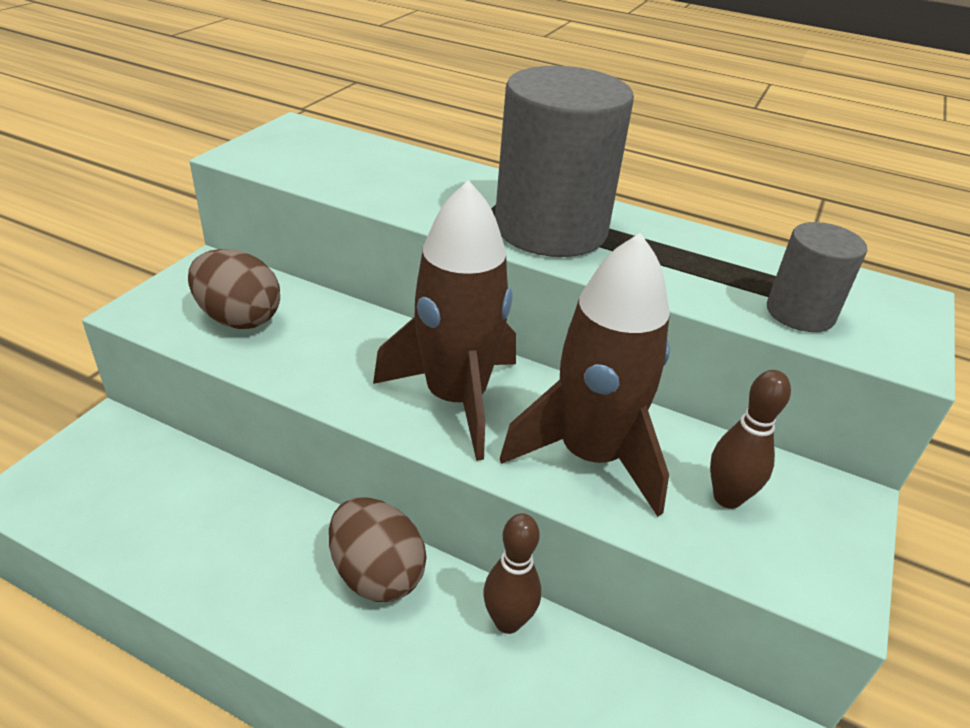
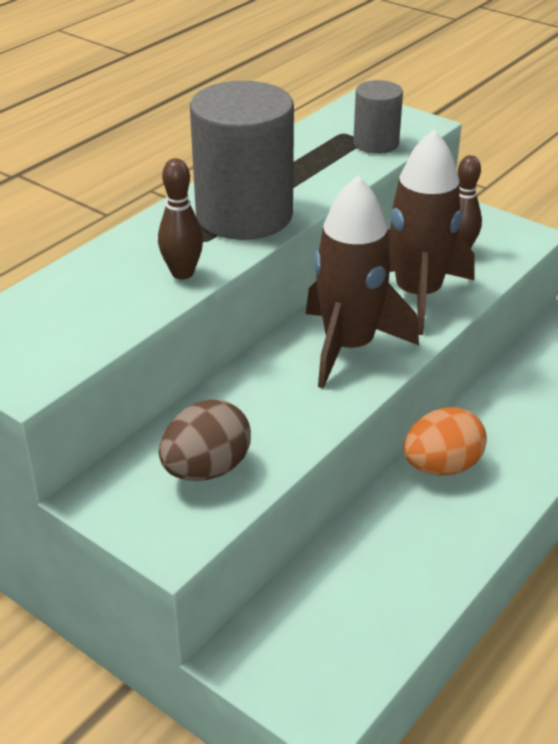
camera: 75 degrees left, 0 degrees up
(376, 574) = (441, 466): brown egg -> orange egg
(507, 621) = (485, 406): brown bowling pin -> brown bowling pin (182, 273)

